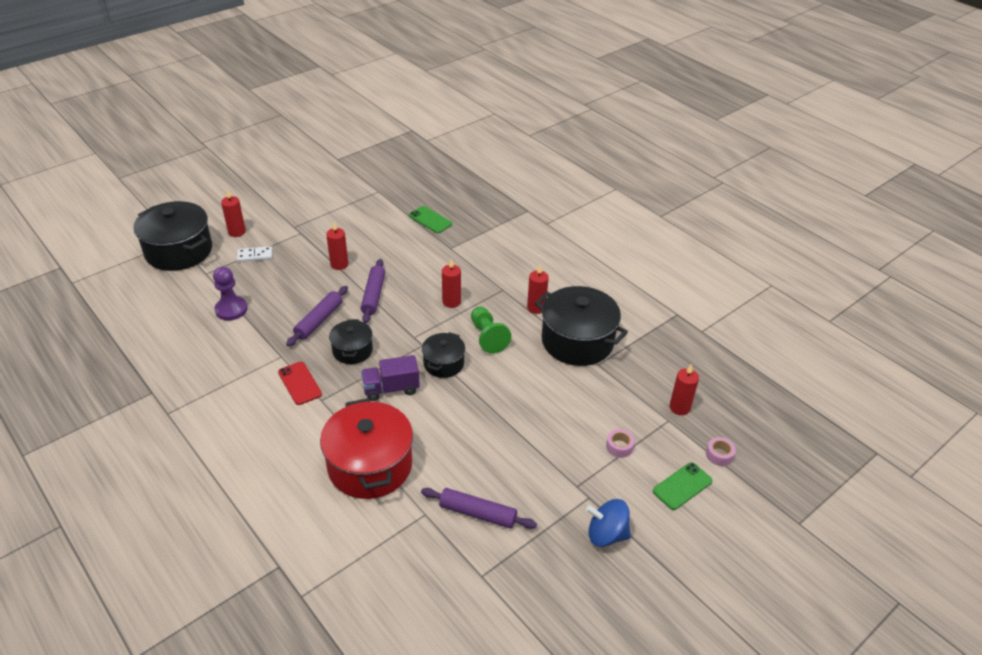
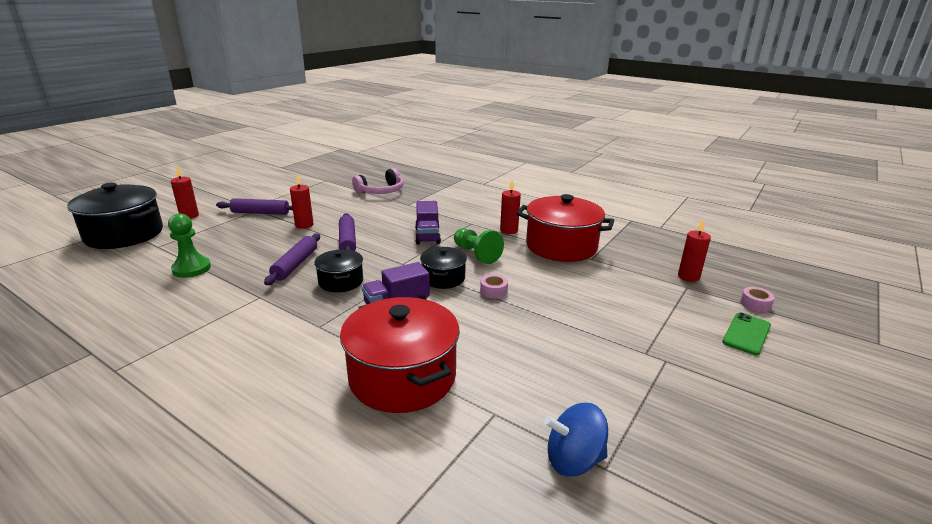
camera: 15 degrees left, 15 degrees down
(231, 309) = (191, 269): purple pawn -> green pawn
(255, 255) = (212, 228): white domino -> none
(299, 383) = (288, 316): red phone -> none
(430, 220) = (381, 191): green phone -> pink headphones
(451, 302) = (427, 236): red candle -> purple truck
(477, 513) = (557, 400): purple rolling pin -> purple rolling pin (260, 213)
(577, 341) = (561, 246): black pot -> red pot
(606, 534) = (712, 391): blue spinning top -> blue spinning top (573, 460)
(619, 447) = (660, 313): pink tape -> pink tape (493, 291)

